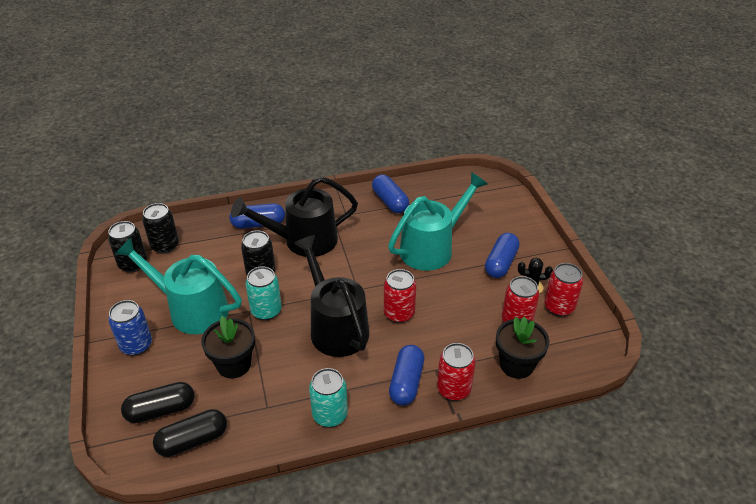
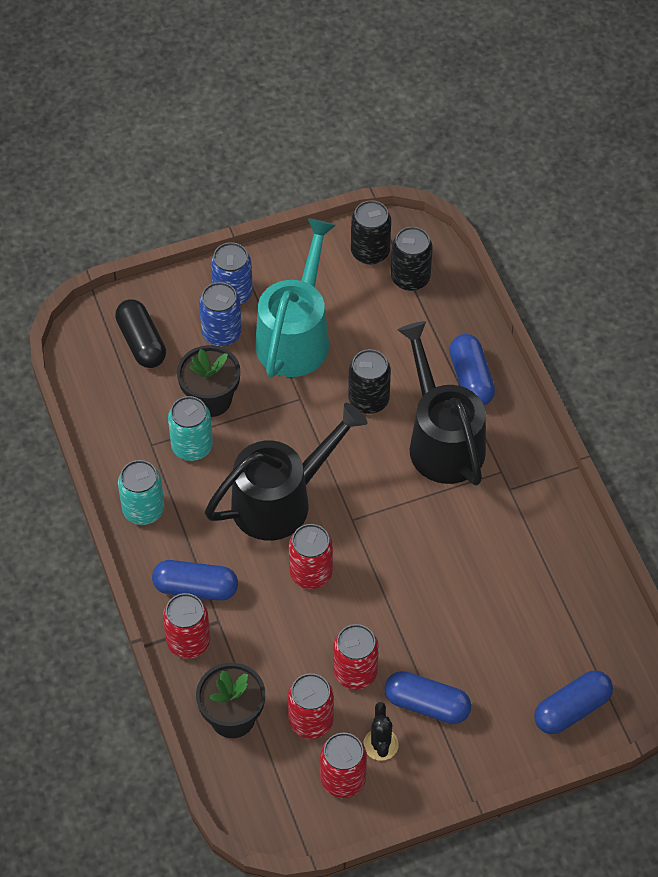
camera: 85 degrees right, 15 degrees up
(172, 354) = (221, 333): none -> blue can
(193, 440) = (103, 382): black capsule -> none
(266, 311) = (301, 418): turquoise can -> turquoise can (192, 446)
(390, 201) = (550, 546): blue capsule -> blue capsule (572, 709)
(432, 247) = (450, 610): turquoise watering can -> none
(478, 295) = (355, 672): none -> red can

